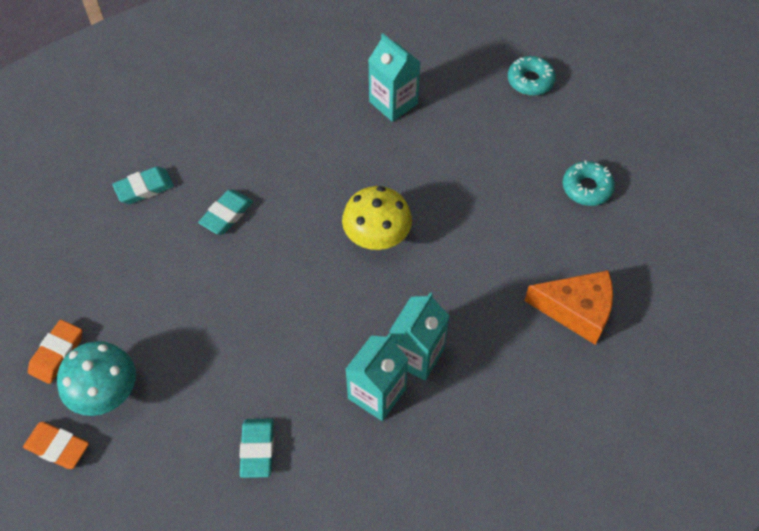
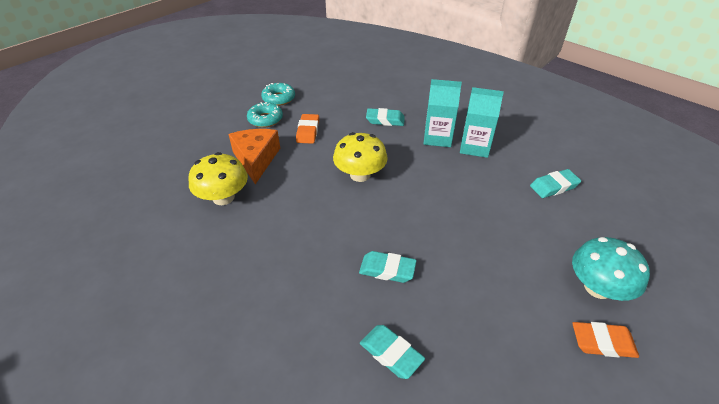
camera: 110 degrees left, 15 degrees down
(57, 447) = (664, 299): orange eraser -> orange eraser (308, 131)
(393, 103) = (223, 197): turquoise carton -> yellow mushroom
(485, 304) = (385, 120): none -> turquoise eraser
(530, 81) = (186, 133): turquoise donut -> turquoise donut (265, 119)
(576, 310) = (368, 90): orange cheese -> orange cheese (256, 159)

